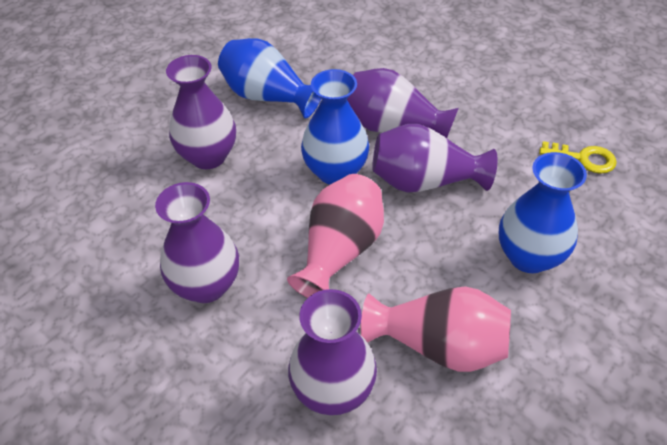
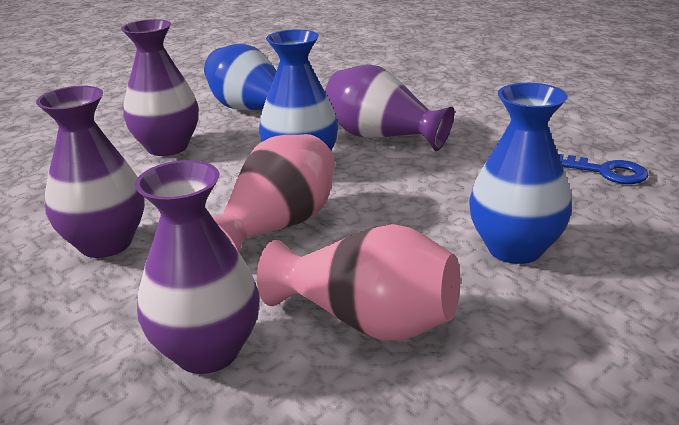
camera: 10 degrees right, 20 degrees down
(424, 181) = (402, 179): purple vase -> none
(583, 158) = (606, 172): yellow key -> blue key

